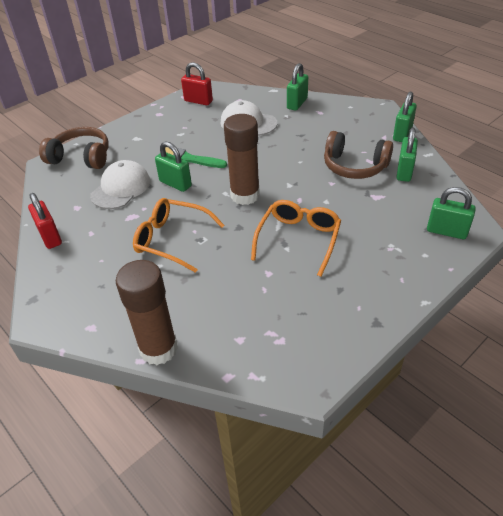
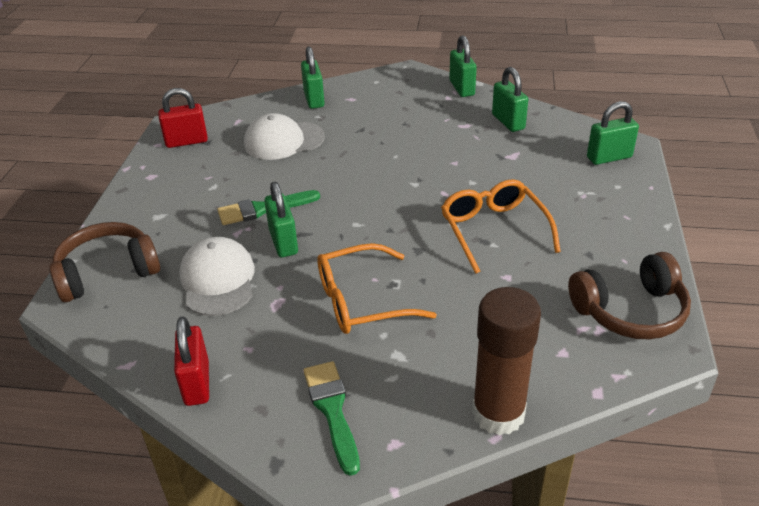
camera: 40 degrees left, 5 degrees down
(50, 237) = (197, 383): red padlock -> red padlock turned 60 degrees clockwise
(86, 290) = (332, 410): none -> green brush
(175, 184) = (283, 242): green padlock -> green padlock turned 75 degrees clockwise
(245, 195) = (382, 216): brown glue stick -> none
(354, 166) = (456, 137): brown headphones -> brown headphones (630, 311)

